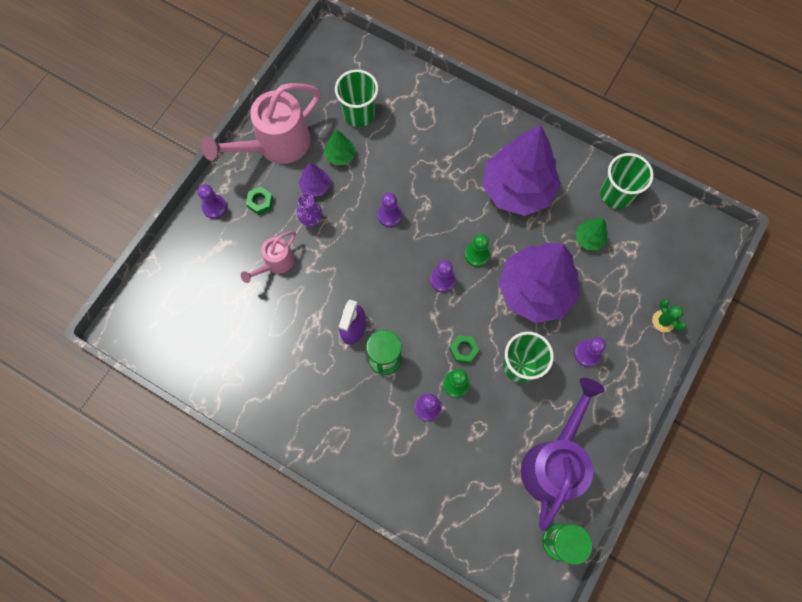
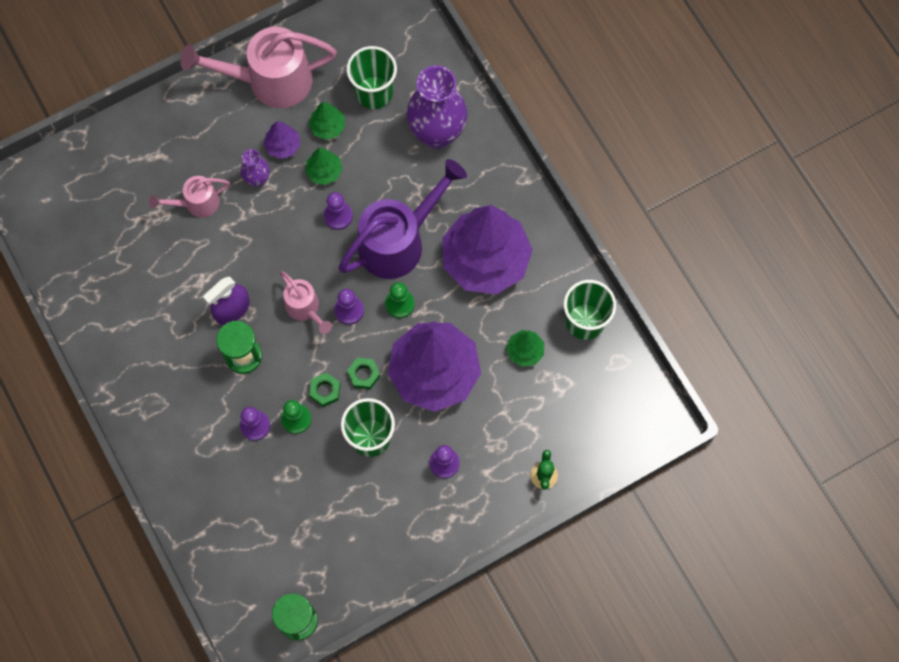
camera: 30 degrees right, 0 degrees up
(214, 207) = (171, 113): purple pawn -> none
(260, 202) = (219, 132): green nut -> green nut (364, 374)
(358, 189) = (324, 172): none -> green tree
(409, 297) = (305, 308): none -> pink watering can
(423, 119) = (437, 133): none -> purple vase
(554, 462) = (342, 546): purple watering can -> purple watering can (399, 241)

